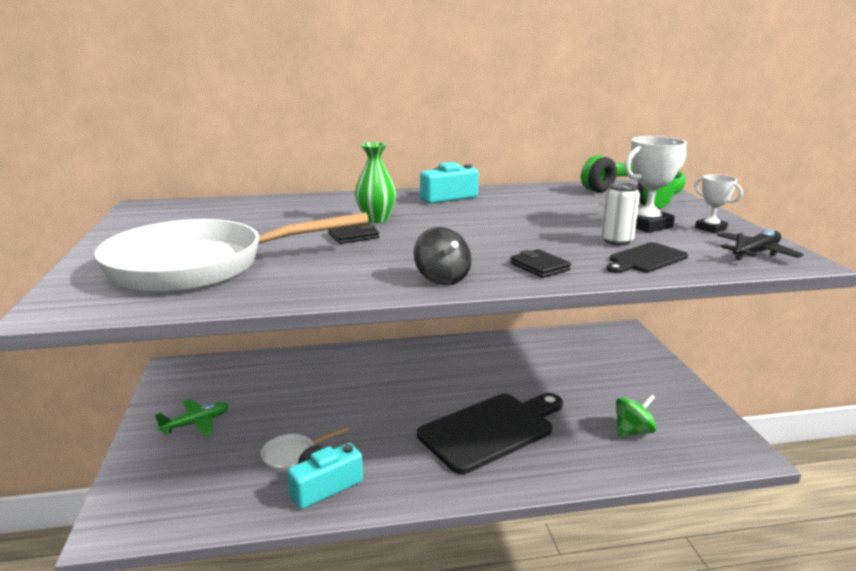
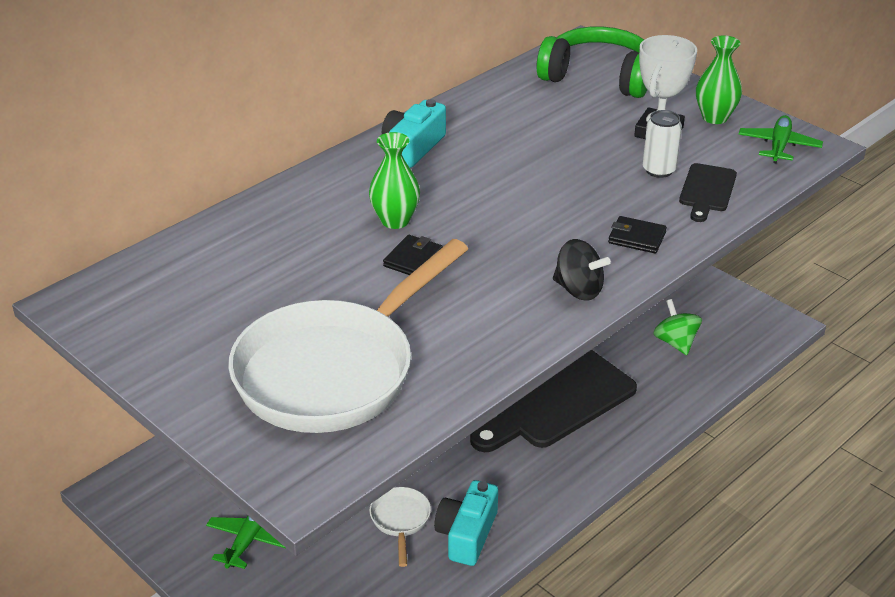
camera: 35 degrees left, 15 degrees up
(293, 455) = (400, 521): white pan -> white pan turned 150 degrees clockwise
(491, 430) = (555, 400): black cutting board -> black cutting board turned 150 degrees counterclockwise
(633, 431) = (675, 342): green spinning top -> green spinning top turned 45 degrees counterclockwise
(710, 228) = (715, 117): white trophy -> green vase
(755, 253) = (778, 146): black plane -> green plane

